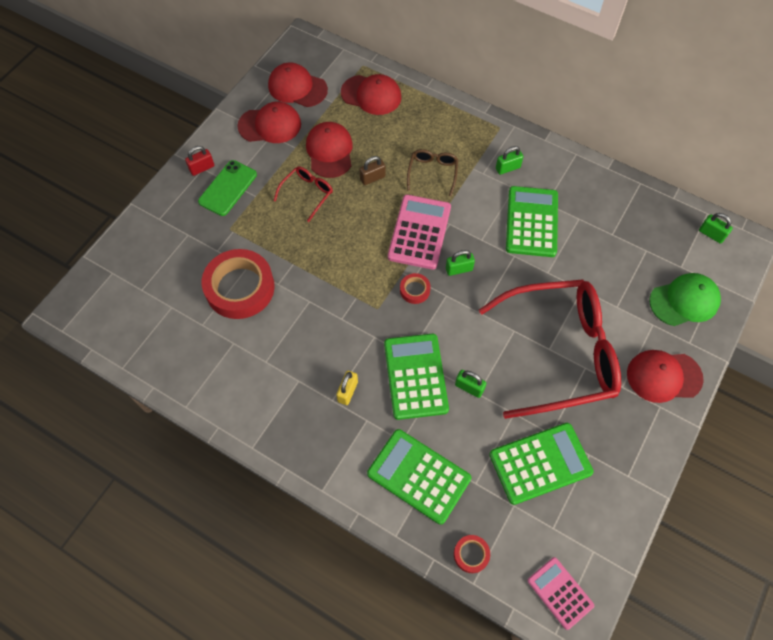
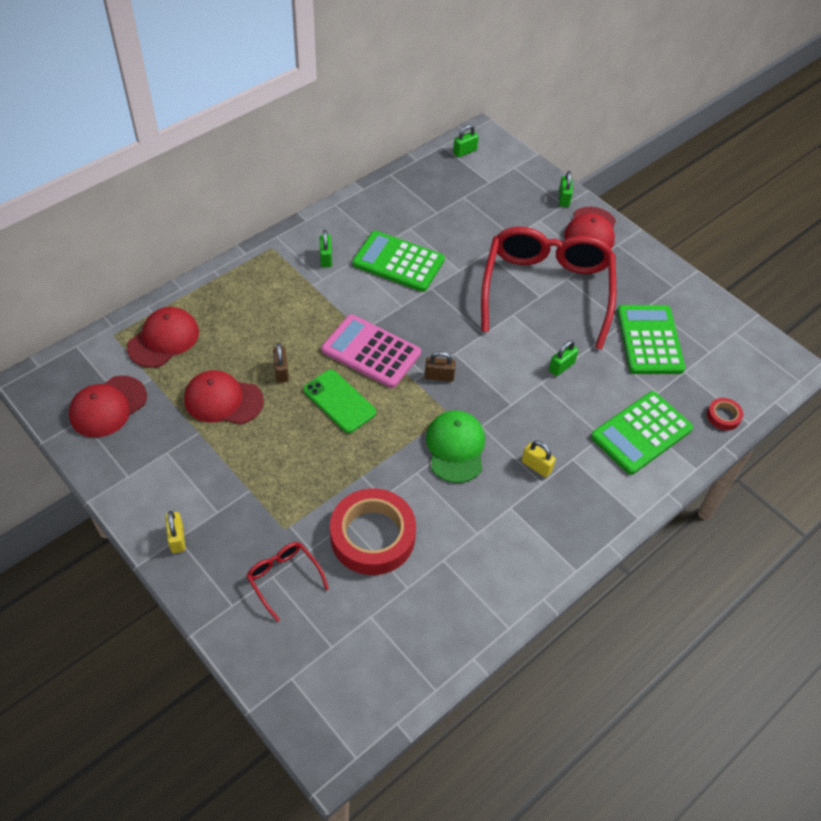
camera: 75 degrees left, 10 degrees down
(202, 168) = (177, 538): red padlock -> yellow padlock
(228, 188) = (223, 516): green phone -> green phone (339, 401)
(270, 125) = (150, 449): red cap -> none
(307, 194) = (272, 437): red glasses -> red glasses (283, 578)
(415, 290) = (439, 376): red tape -> brown padlock
(415, 376) = (536, 404): green calculator -> none
(432, 173) = (301, 318): brown glasses -> none
(459, 269) = (429, 334): green padlock -> green padlock (564, 199)
(560, 593) = (766, 366): pink calculator -> none
(684, 301) = (523, 192): green cap -> green cap (455, 448)

